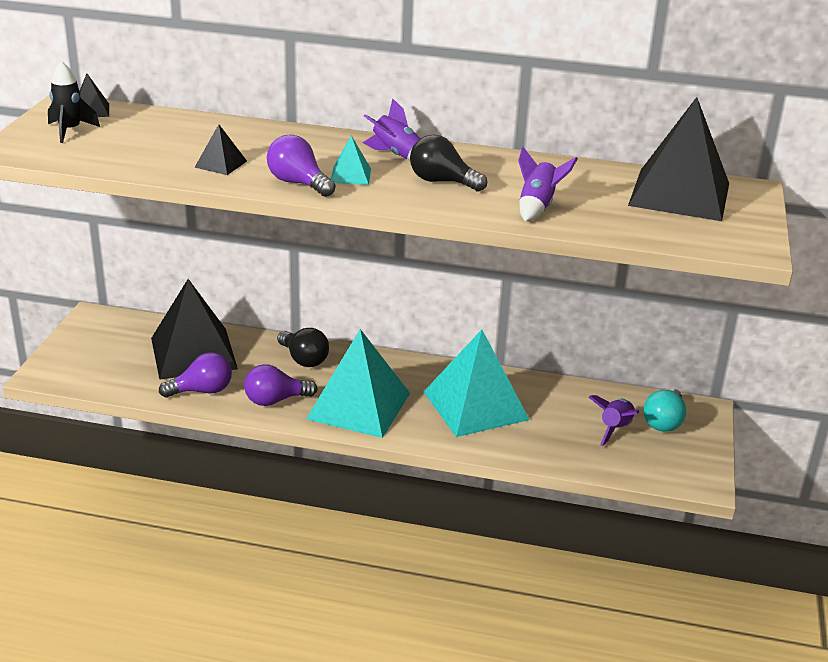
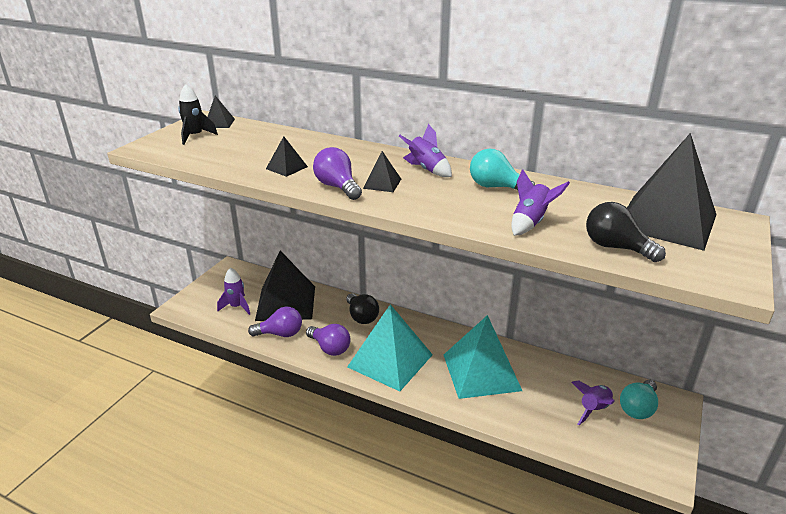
camera: 15 degrees right, 0 degrees up
(126, 364) = (237, 306): none -> purple rocket
(275, 400) = (330, 348): purple light bulb -> purple light bulb turned 135 degrees counterclockwise
(350, 175) = (382, 183): turquoise pyramid -> black pyramid
(442, 182) = (455, 194): black light bulb -> black light bulb (616, 247)
(486, 170) = (496, 187): none -> turquoise light bulb

